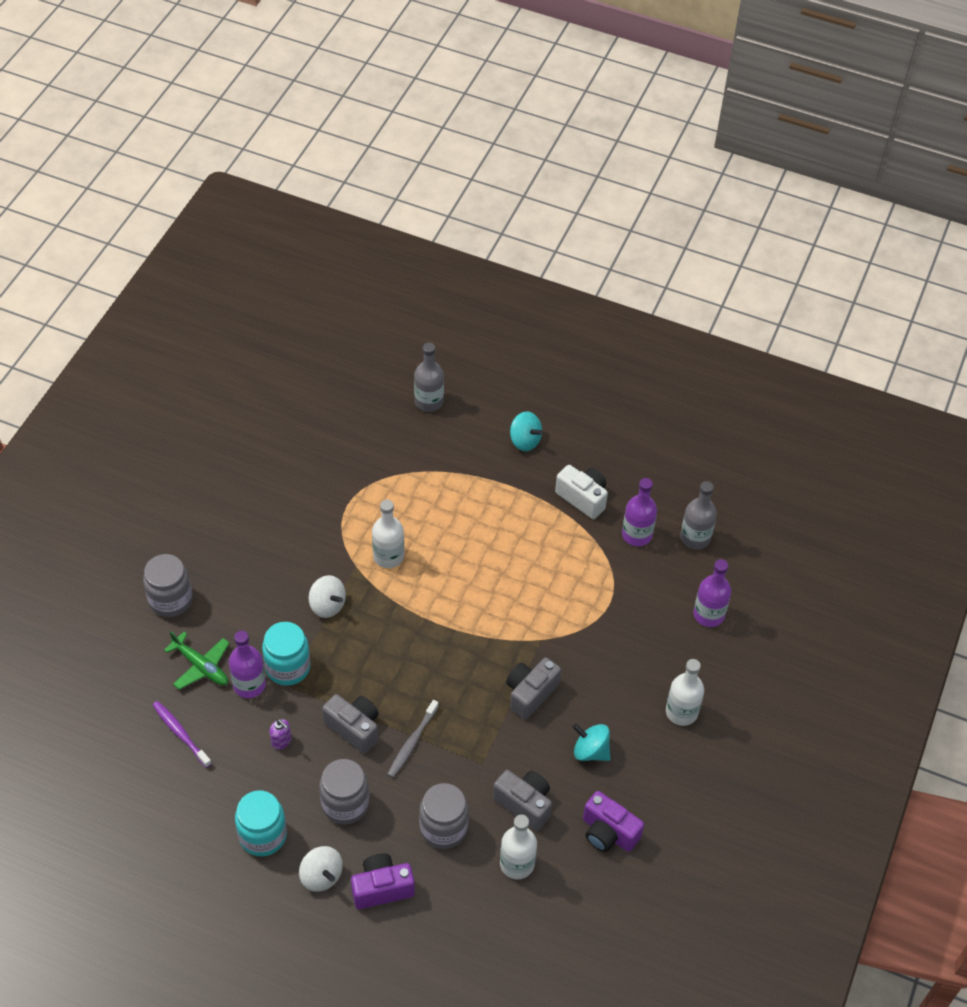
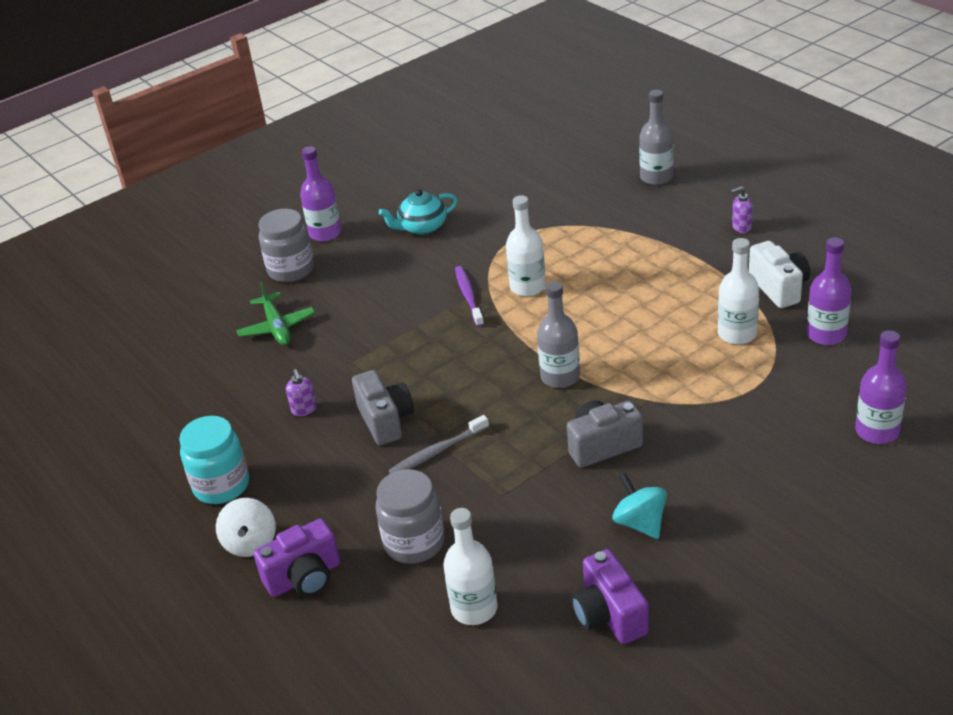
camera: 35 degrees right, 15 degrees down
(181, 734) = (214, 375): purple toothbrush -> purple toothbrush (469, 296)
(249, 685) = (310, 354): purple bottle -> purple bottle (325, 233)
(258, 516) = (422, 227): none -> turquoise teapot
(288, 667) = (358, 350): turquoise jar -> none
(327, 605) = (436, 311): white spinning top -> none
(345, 804) = (325, 485): grey jar -> none
(382, 888) = (304, 578): purple camera -> purple camera turned 135 degrees clockwise
(524, 804) = (524, 550): grey camera -> none
(525, 441) = (741, 227): turquoise spinning top -> purple soap dispenser
(681, 712) = (783, 519): white bottle -> white bottle (737, 334)
(695, 538) = (900, 354): grey bottle -> grey bottle (560, 377)

